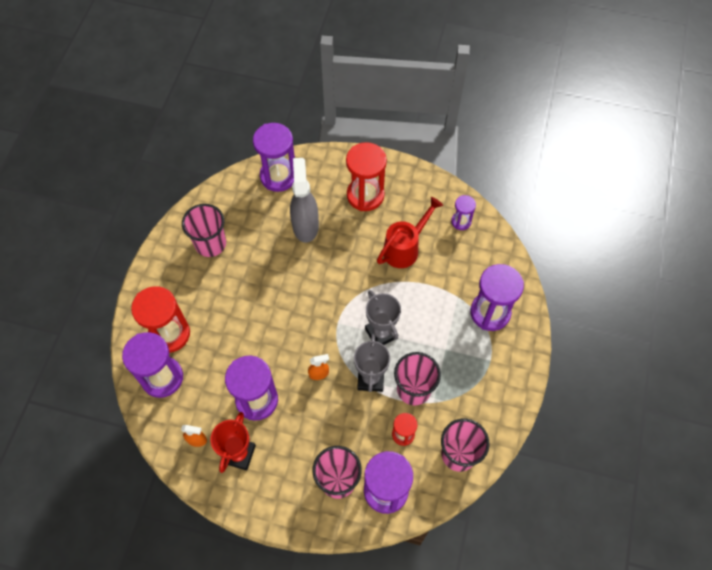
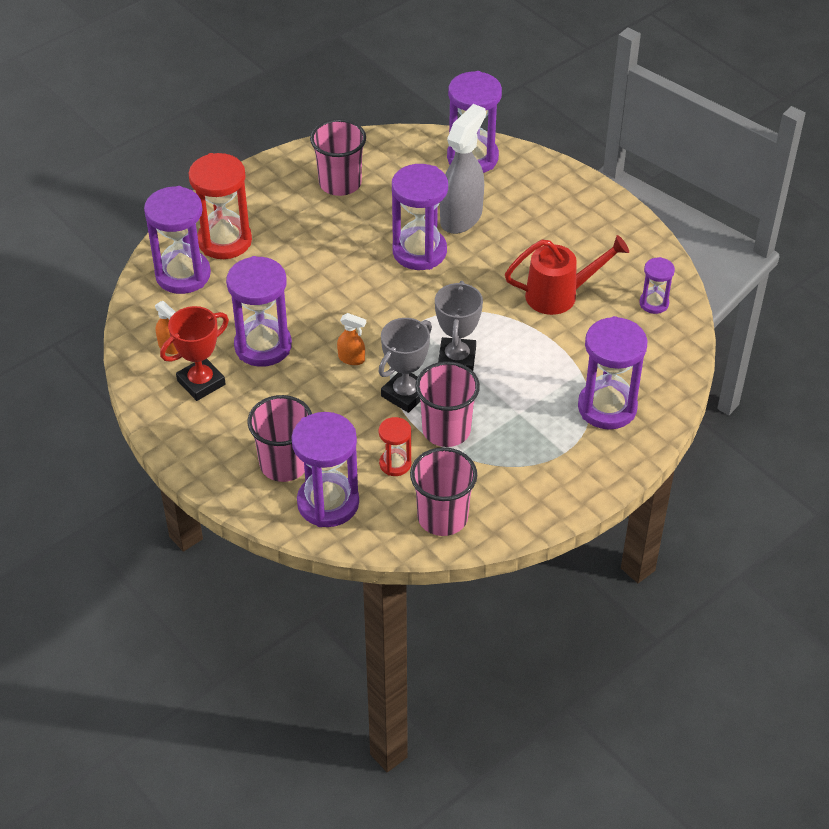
camera: 35 degrees right, 15 degrees down
(299, 266) = (419, 251): none -> purple hourglass
(365, 195) = (558, 223): red hourglass -> none

